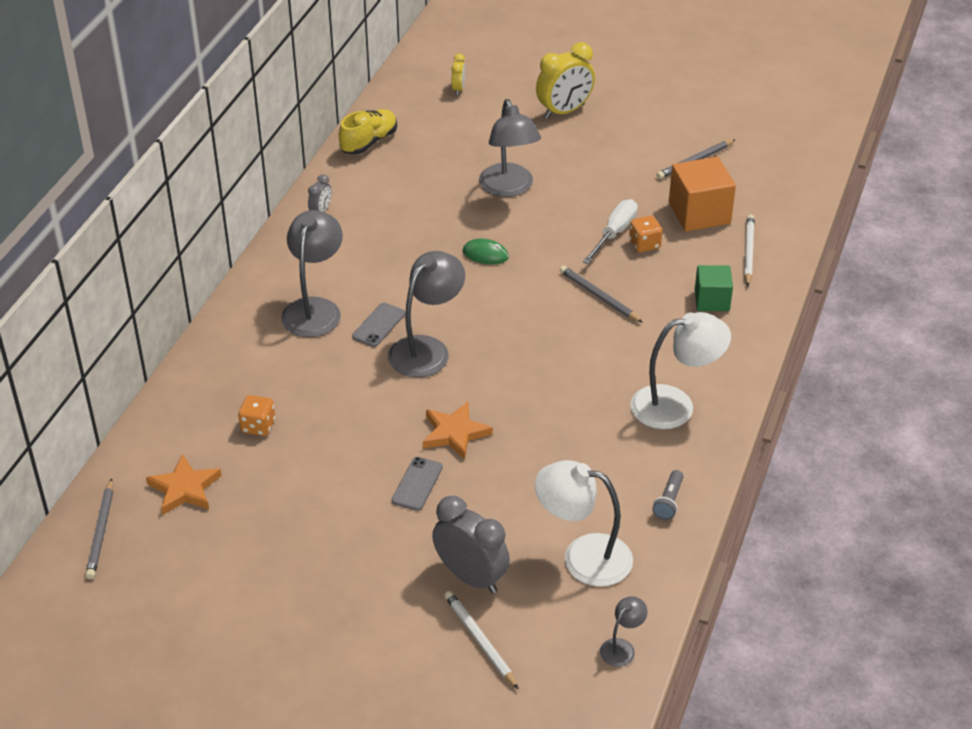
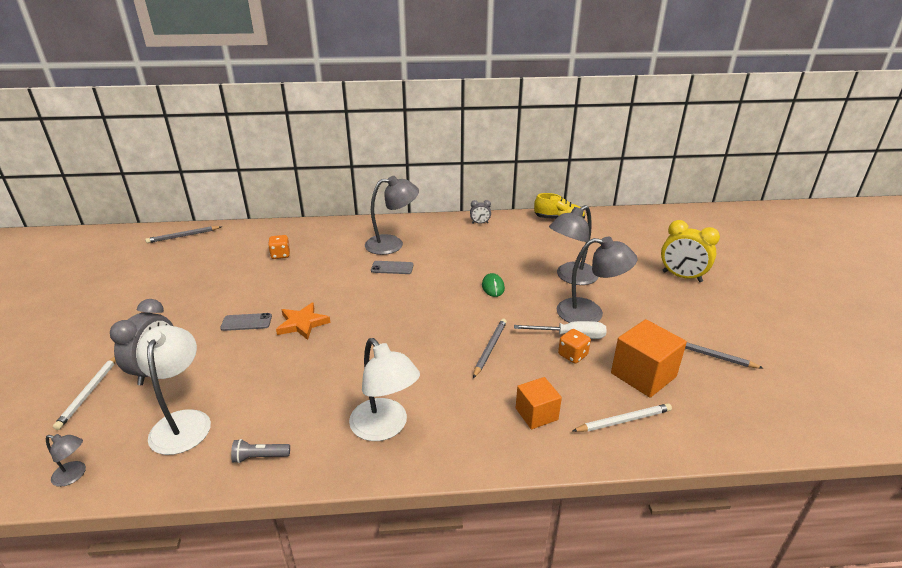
camera: 65 degrees right, 10 degrees down
(185, 489) = (221, 248): orange star -> none
(427, 349) = (380, 290): grey lamp -> grey lamp (590, 313)
(458, 89) = (648, 233): yellow clock -> none
(480, 641) = (89, 392): white pencil -> white pencil turned 150 degrees clockwise
(712, 300) = (536, 414): green cube -> orange cube

